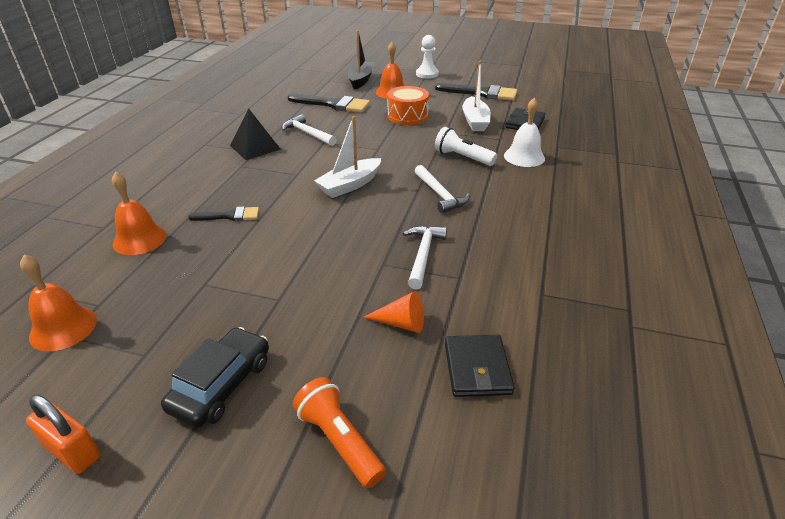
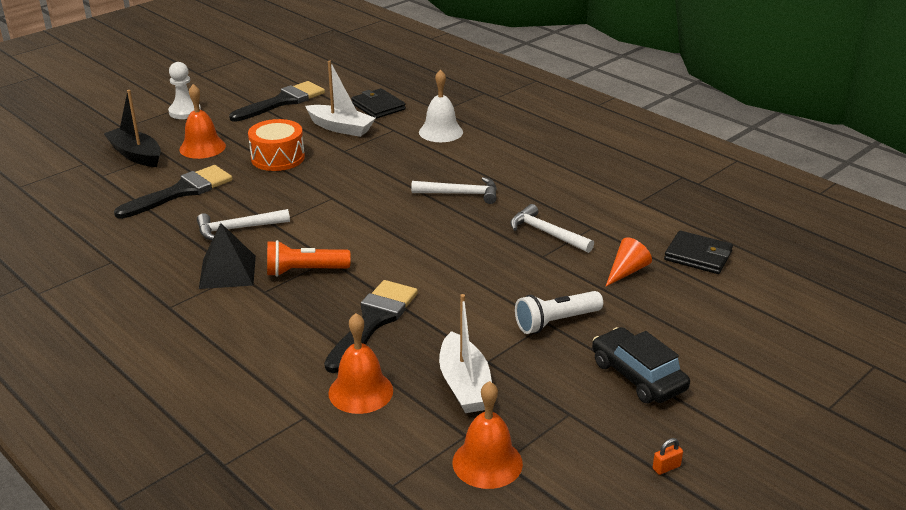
camera: 60 degrees left, 5 degrees down
(73, 452) = (666, 467): orange padlock -> orange padlock, size x0.50
(230, 216) = (373, 321): black brush -> black brush, size x1.74
(339, 440) = (729, 333): orange flashlight -> orange flashlight (304, 271)
(350, 185) = (389, 234): white boat -> white boat (464, 385)
(462, 157) = (406, 160): white flashlight -> white flashlight (555, 322)

